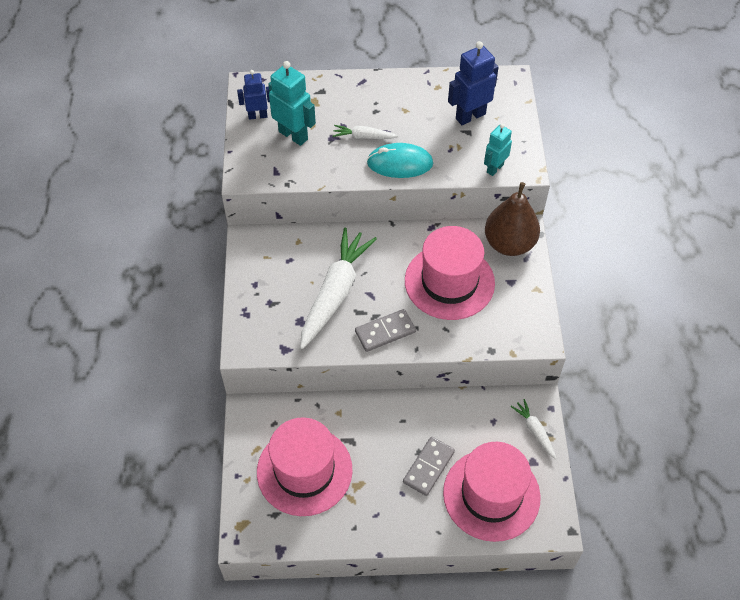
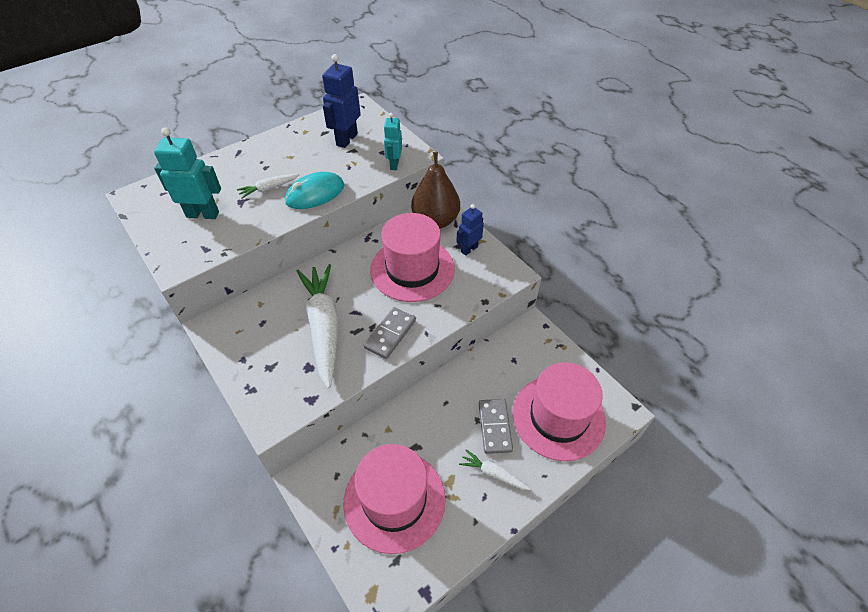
camera: 35 degrees left, 5 degrees down
(257, 116) = (157, 214): blue robot -> blue robot (469, 249)
(534, 430) = (548, 348): white carrot -> white carrot (493, 473)

